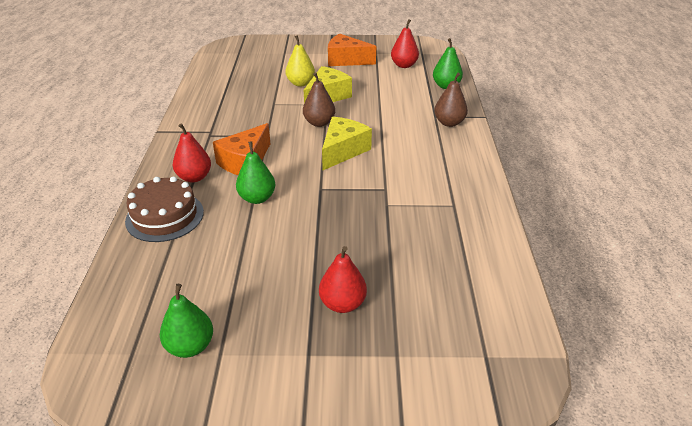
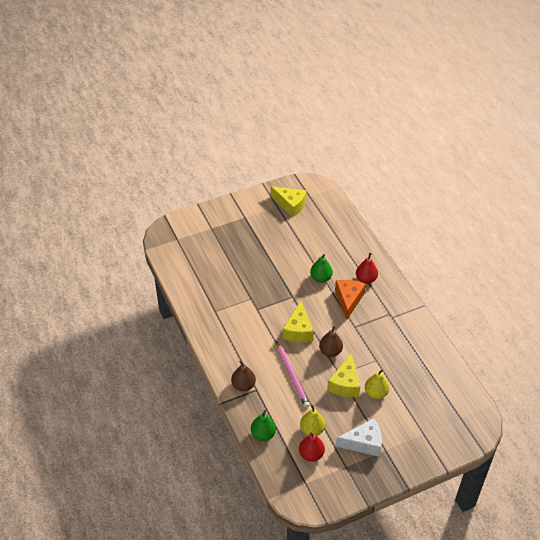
camera: 155 degrees right, 10 degrees up
(165, 216) = (356, 251): brown cake -> none
(190, 346) = (290, 205): green pear -> yellow cheese
(342, 304) = (243, 240): red pear -> none
(346, 60) = (364, 443): orange cheese -> white cheese
(383, 116) = (292, 376): none -> pink pencil
(391, 77) = (312, 429): none -> yellow pear

